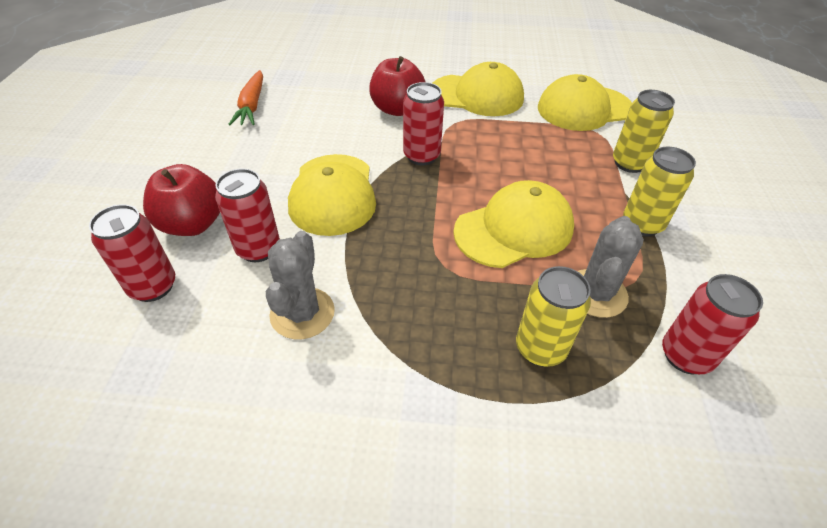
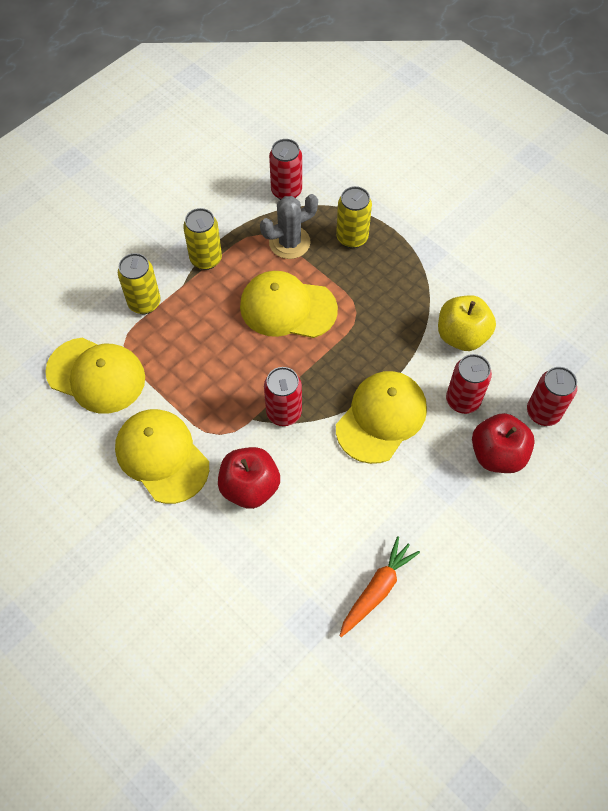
camera: 140 degrees left, 15 degrees up
(302, 313) = (462, 335): grey cactus -> yellow apple

